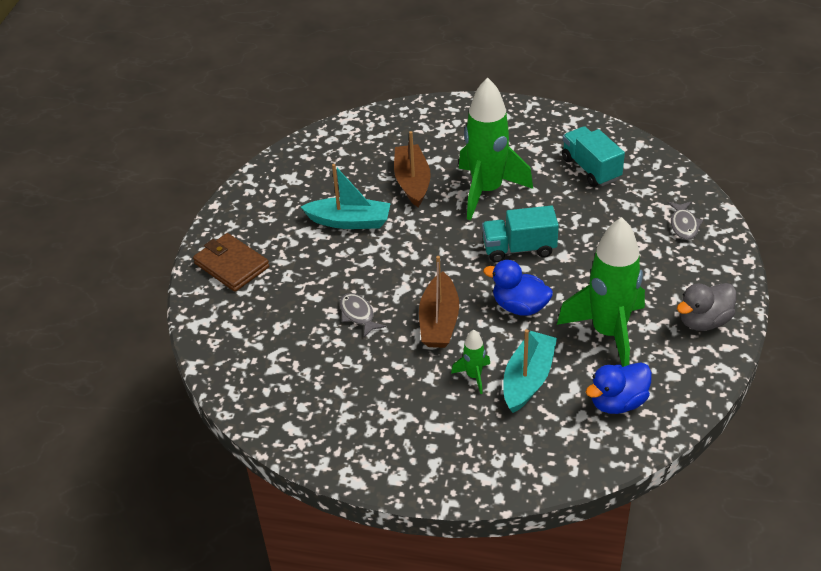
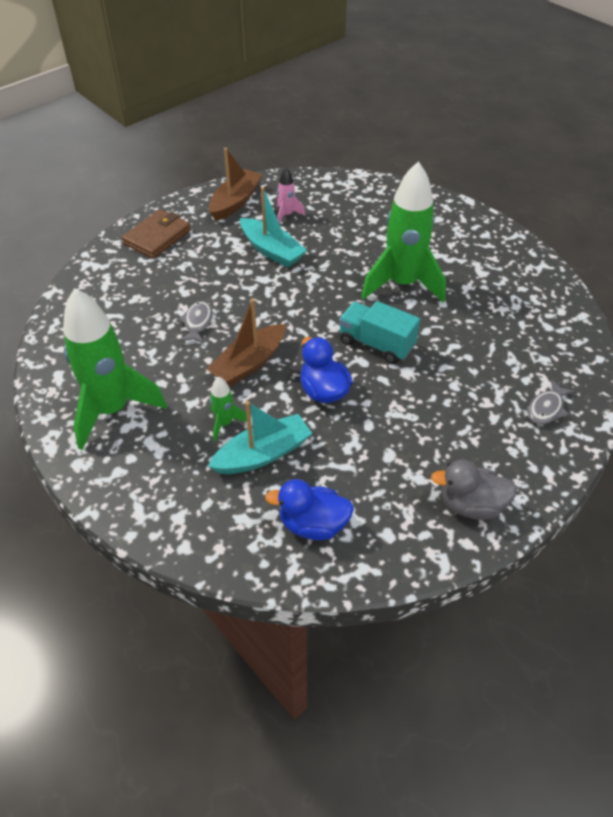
camera: 35 degrees right, 5 degrees up
(231, 265) = (157, 237): brown wallet -> brown wallet turned 45 degrees clockwise
(327, 184) = (287, 215): none -> pink rocket
(412, 182) = (351, 246): brown boat -> brown boat (235, 202)
(591, 169) = (512, 313): turquoise truck -> none
(608, 333) = (372, 460): green rocket -> green rocket (112, 410)

